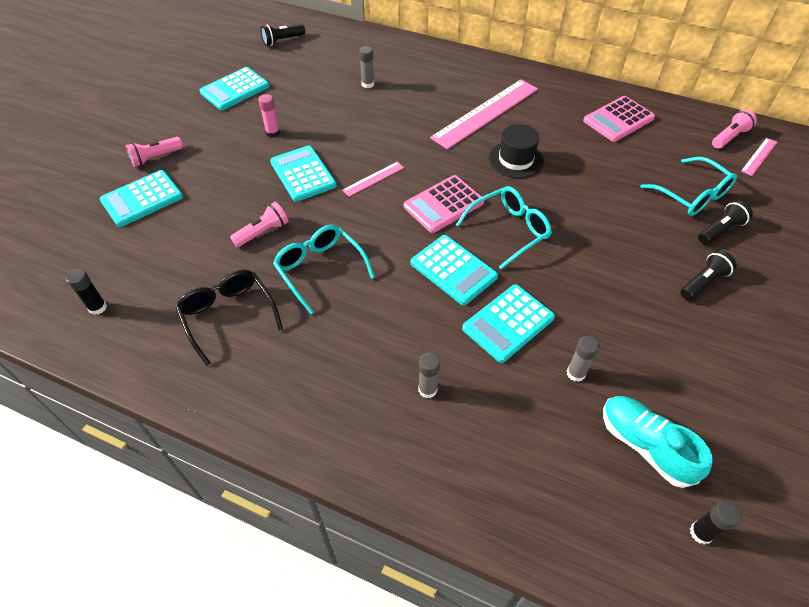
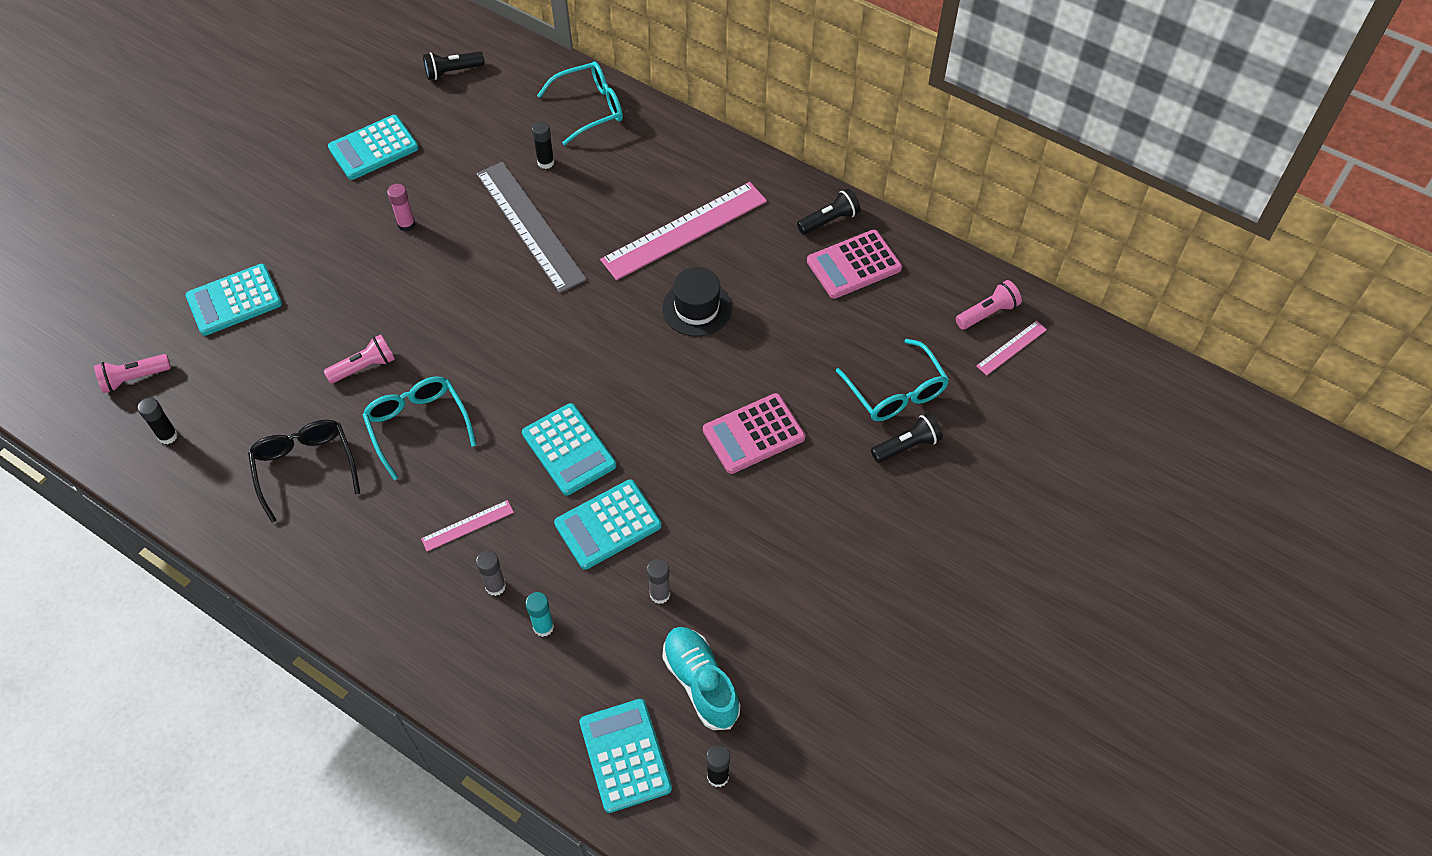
camera: 10 degrees right, 5 degrees up
(156, 158) = (259, 242): pink flashlight -> pink flashlight (134, 378)
(303, 174) = (429, 292): turquoise calculator -> turquoise calculator (625, 755)
(367, 84) = (546, 162): grey glue stick -> black glue stick
(369, 123) = (530, 226): none -> grey ruler
(373, 179) = (512, 311): pink ruler -> pink ruler (467, 525)
(444, 204) = (586, 360): pink calculator -> pink calculator (753, 434)
(483, 418) = (543, 627): none -> turquoise glue stick
(509, 230) = (652, 407): turquoise glasses -> turquoise glasses (590, 108)
(703, 282) = (852, 510): black flashlight -> black flashlight (829, 220)

